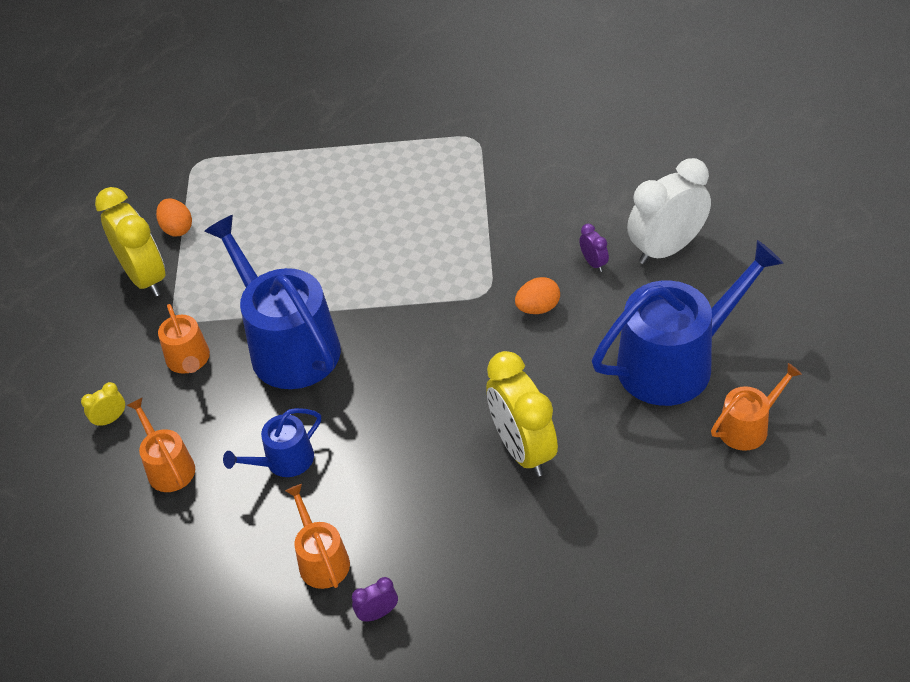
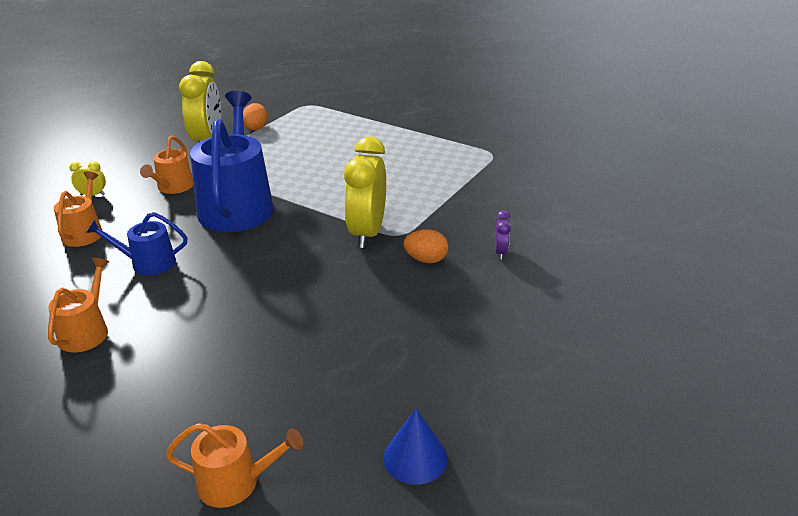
camera: 30 degrees right, 15 degrees down
(378, 613) = (69, 388): purple clock -> none
(522, 449) = (306, 340): yellow clock -> yellow clock (367, 233)
(666, 249) = (571, 269): white clock -> none
(676, 362) = (498, 345): blue watering can -> none
(705, 493) = (415, 457): none -> blue cone
(748, 426) = (513, 427): orange watering can -> orange watering can (236, 482)

